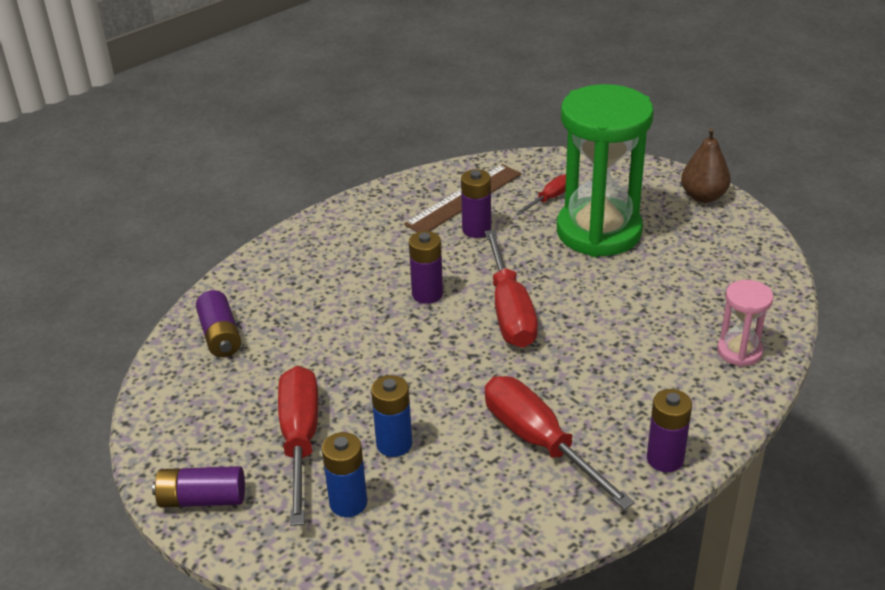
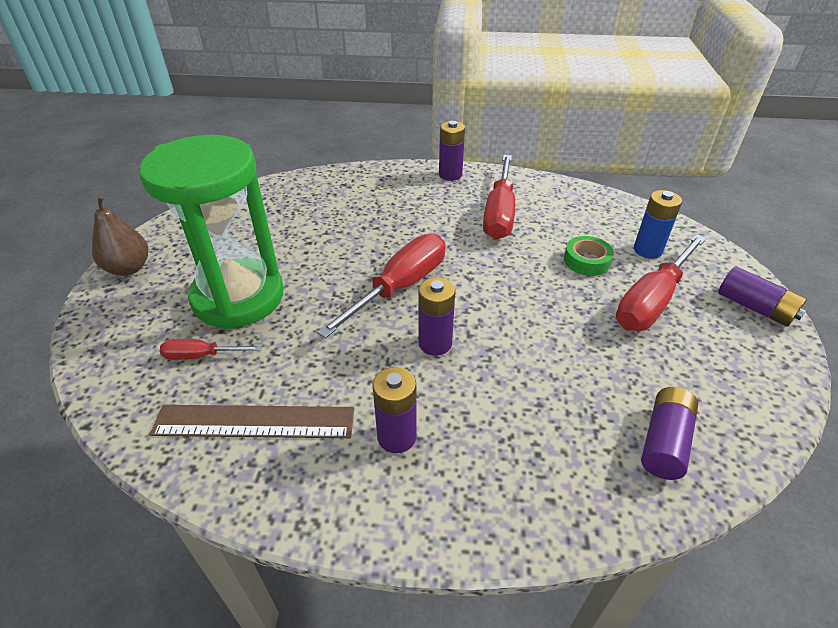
camera: 135 degrees left, 5 degrees up
(394, 444) = (586, 261): blue battery -> green tape
(476, 230) = (306, 374): purple battery -> purple battery (396, 436)
(739, 351) = (329, 185): pink hourglass -> none

